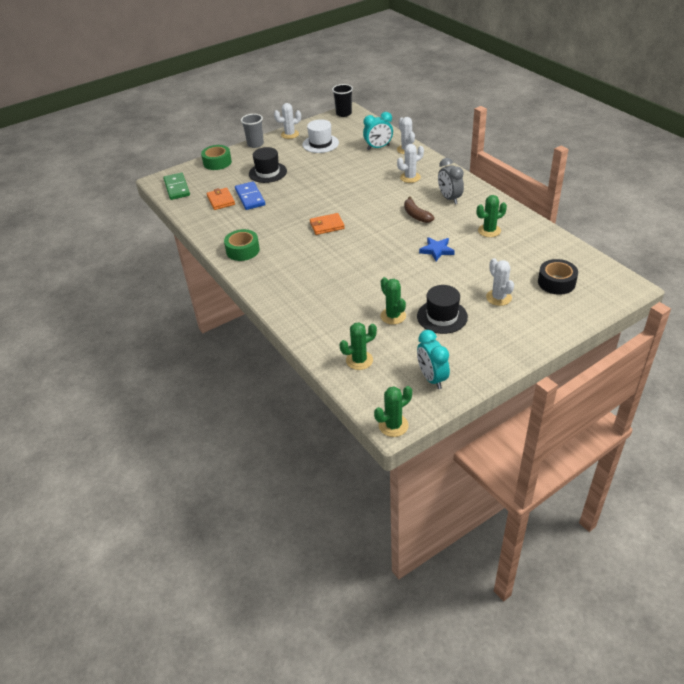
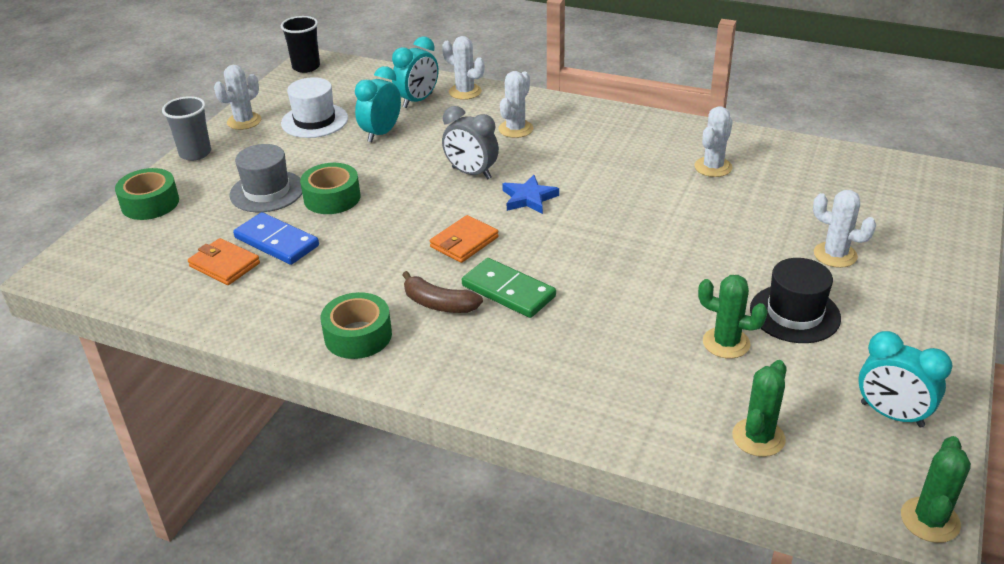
camera: 35 degrees left, 5 degrees down
(177, 188) = (109, 272): green domino -> green domino (508, 291)
(267, 172) = (267, 191): black hat -> grey hat
(291, 185) = (332, 198): none -> green tape
(344, 159) = (381, 133): none -> turquoise clock
(416, 215) = (586, 180): brown banana -> brown banana (438, 304)
(436, 250) = (674, 220): blue star -> blue star (529, 198)
(449, 198) = (607, 141): grey clock -> grey clock (471, 173)
(489, 231) = (713, 167): green cactus -> white cactus
(556, 282) = (879, 206): black tape -> none

